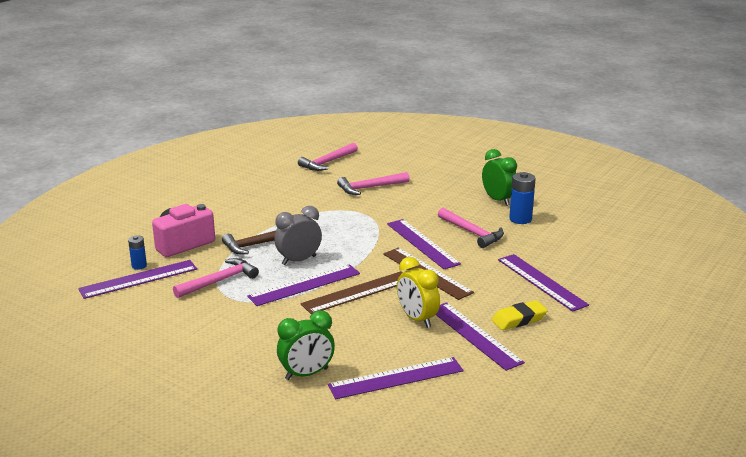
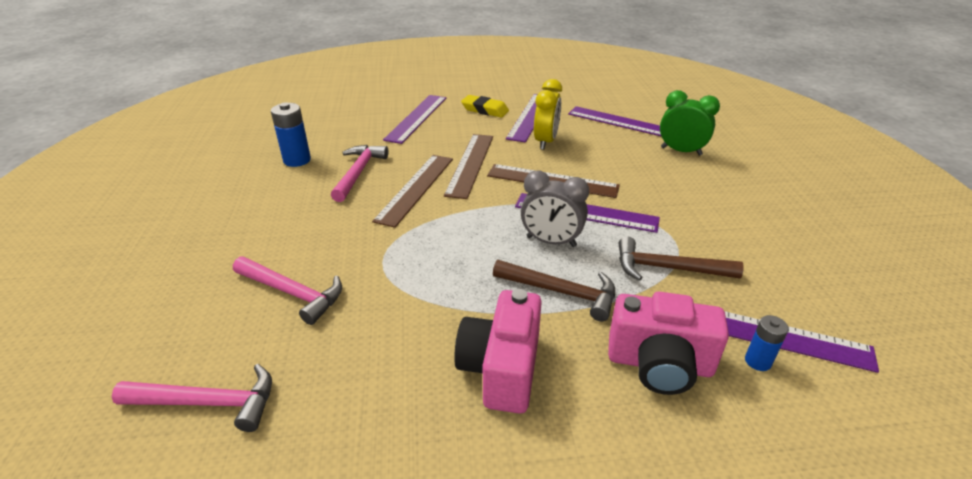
camera: 130 degrees left, 10 degrees up
(219, 281) = (667, 268): pink hammer -> brown hammer
(245, 212) = (501, 369): none -> pink camera
(422, 243) = (416, 188): purple ruler -> brown ruler
(498, 200) = (254, 186): green clock -> none

